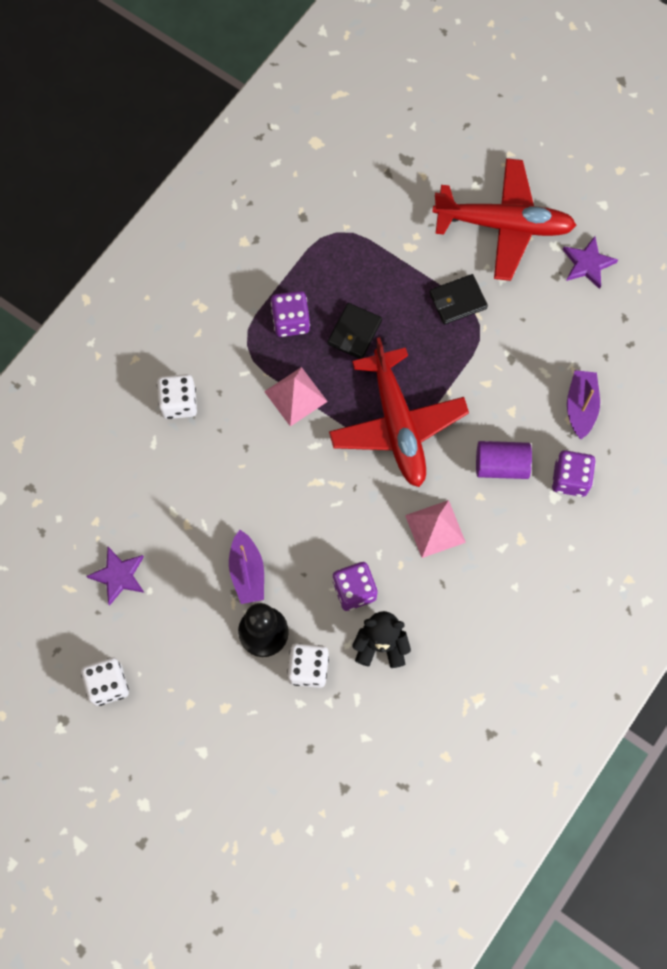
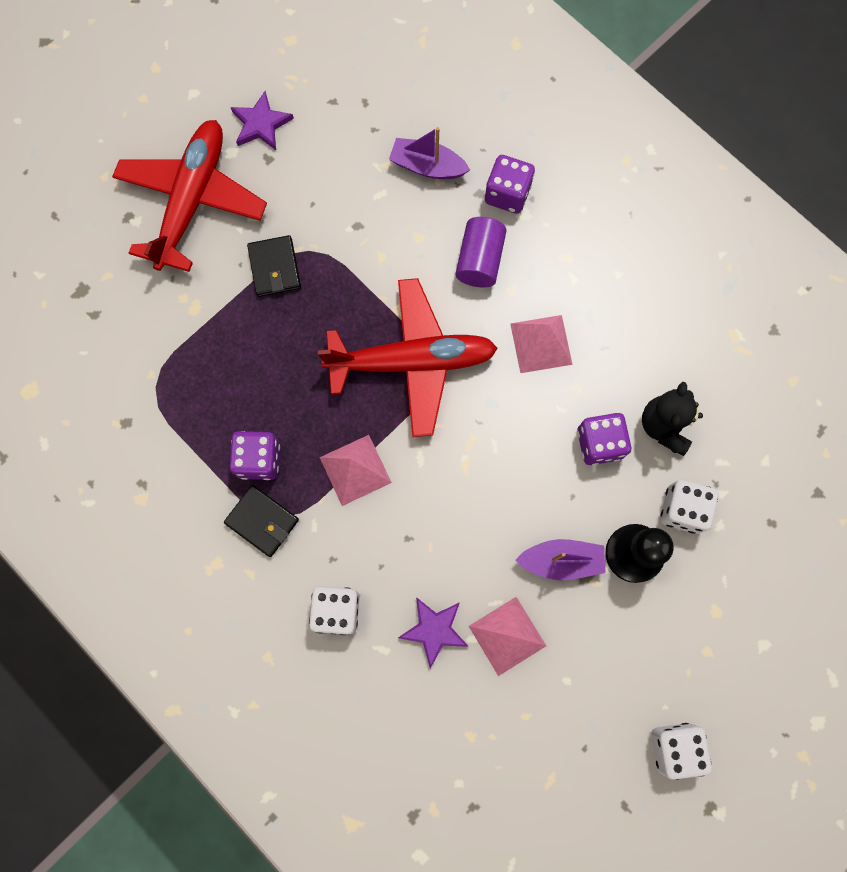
camera: 80 degrees left, 5 degrees up
(118, 576) = (543, 716): purple star -> purple star (434, 630)
(179, 538) = (507, 635): none -> pink pyramid
(354, 332) = (289, 389): black wallet -> black wallet (262, 521)

